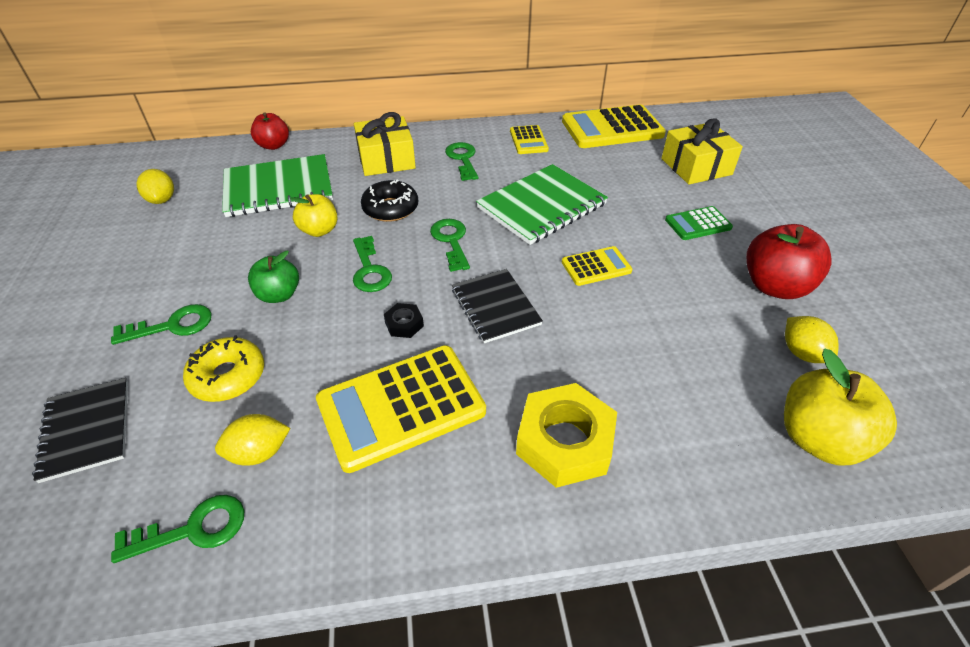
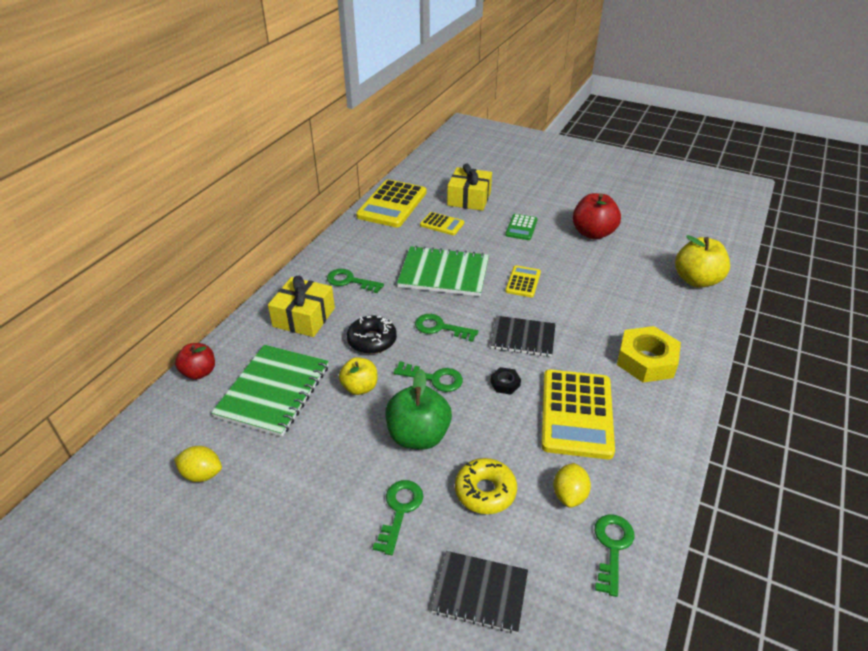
camera: 55 degrees left, 5 degrees down
(279, 295) = (418, 436): green apple -> green apple, size x1.58
(528, 140) = (363, 243): yellow calculator -> yellow calculator (442, 224)
(541, 206) = (444, 273): green notebook -> green notebook turned 75 degrees counterclockwise
(802, 353) = (643, 253): yellow lemon -> none

